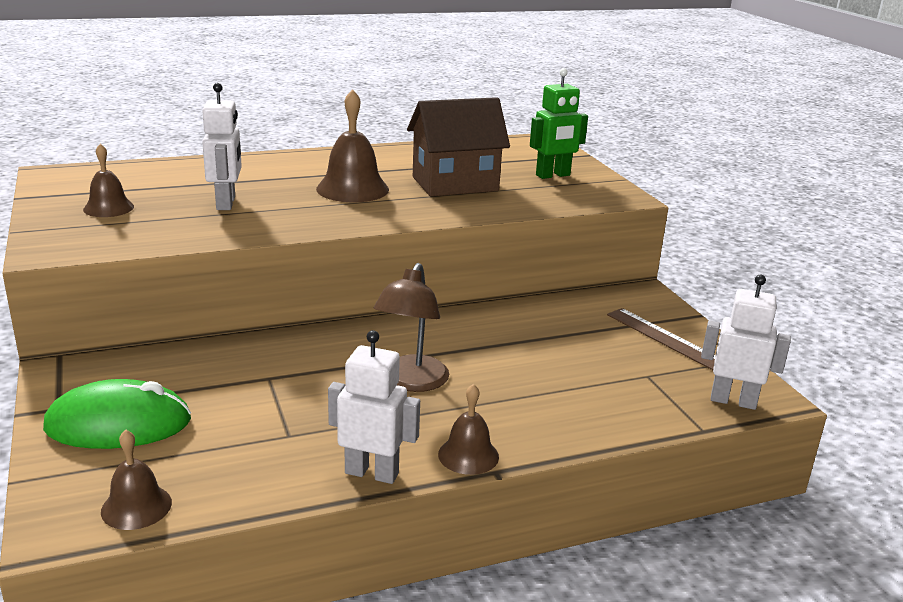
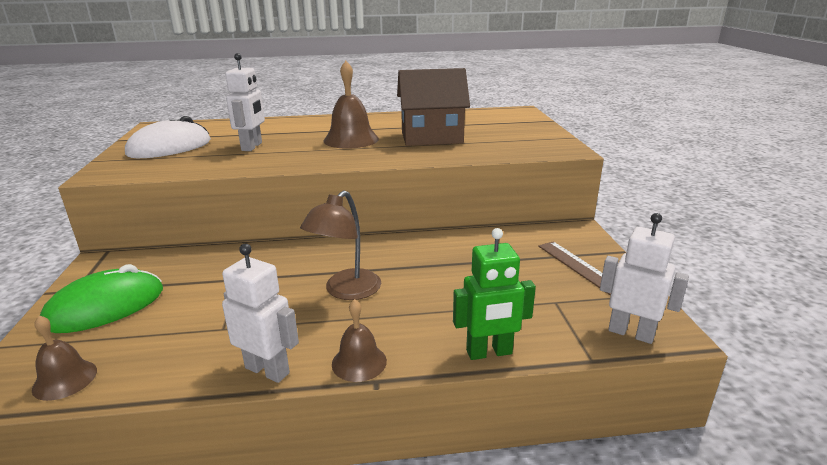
camera: 15 degrees right, 0 degrees up
(108, 208) = (169, 147): brown bell -> white mouse
(118, 424) = (105, 307): green mouse -> green mouse turned 45 degrees counterclockwise
(553, 175) = (514, 133): green robot -> green robot (489, 352)

